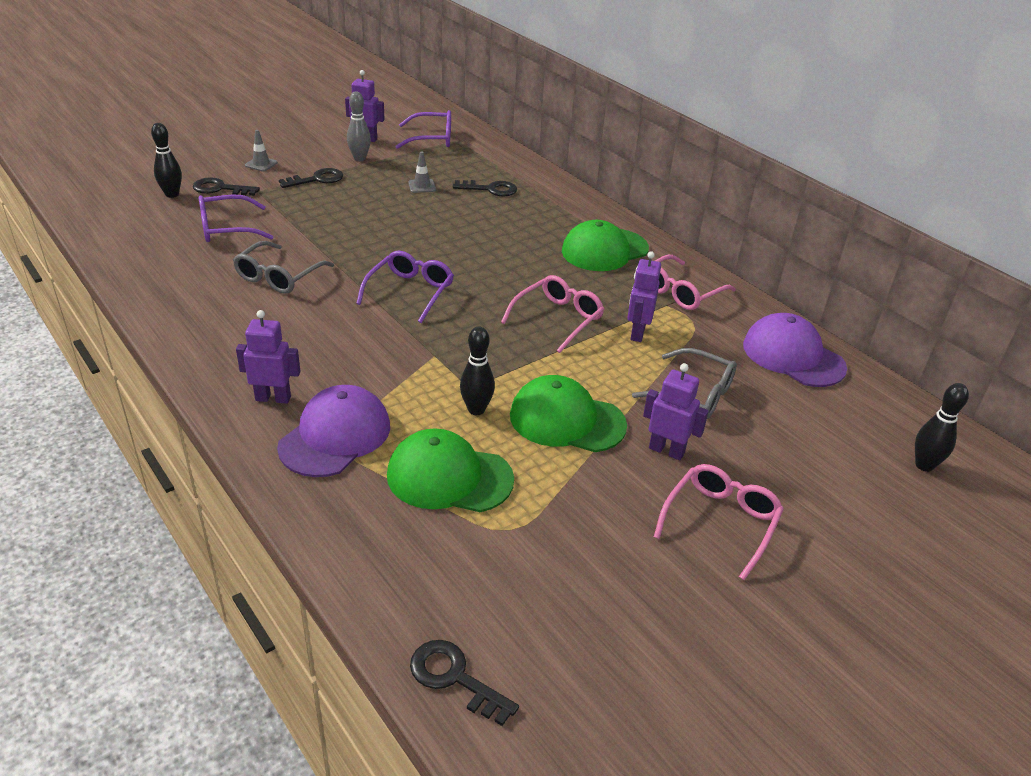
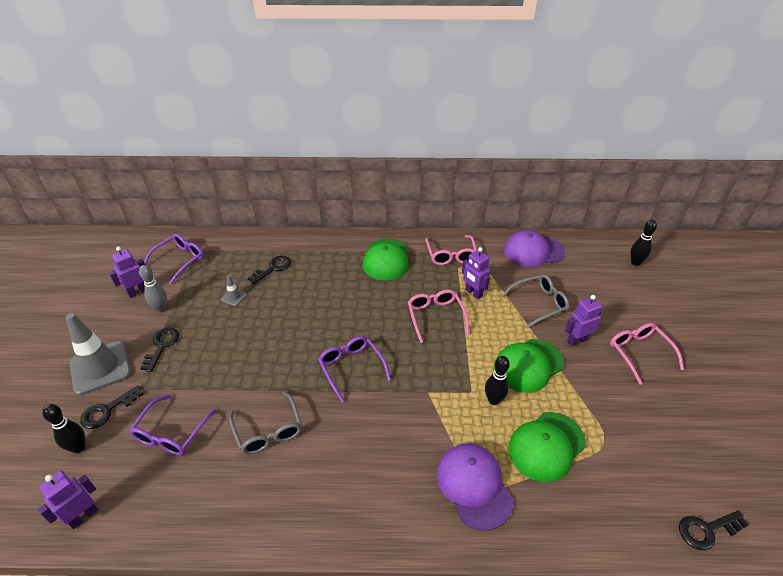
camera: 50 degrees left, 5 degrees up
(261, 164) = (100, 367): grey traffic cone -> grey traffic cone, size x2.33
(273, 398) = (410, 503): purple robot -> purple robot (83, 516)

